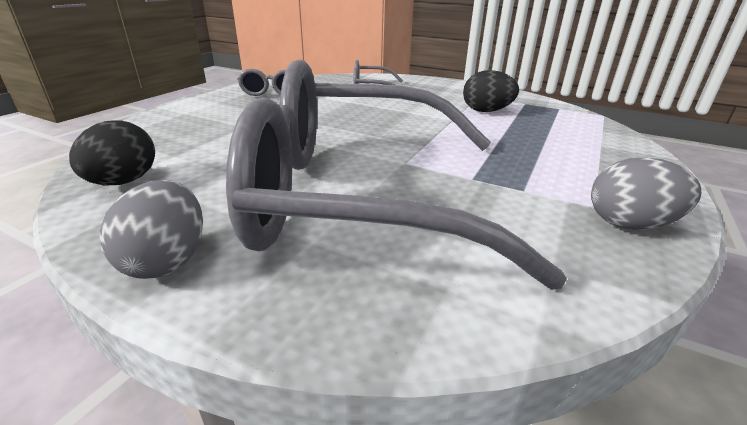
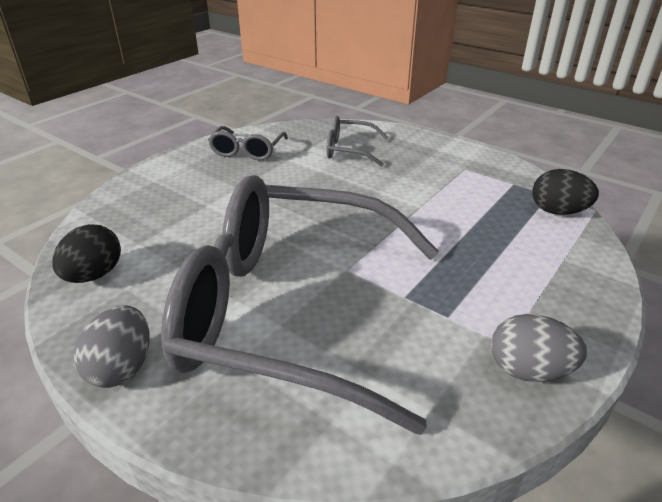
camera: 10 degrees right, 5 degrees up
(486, 111) = (462, 195): black egg -> black egg (557, 211)

